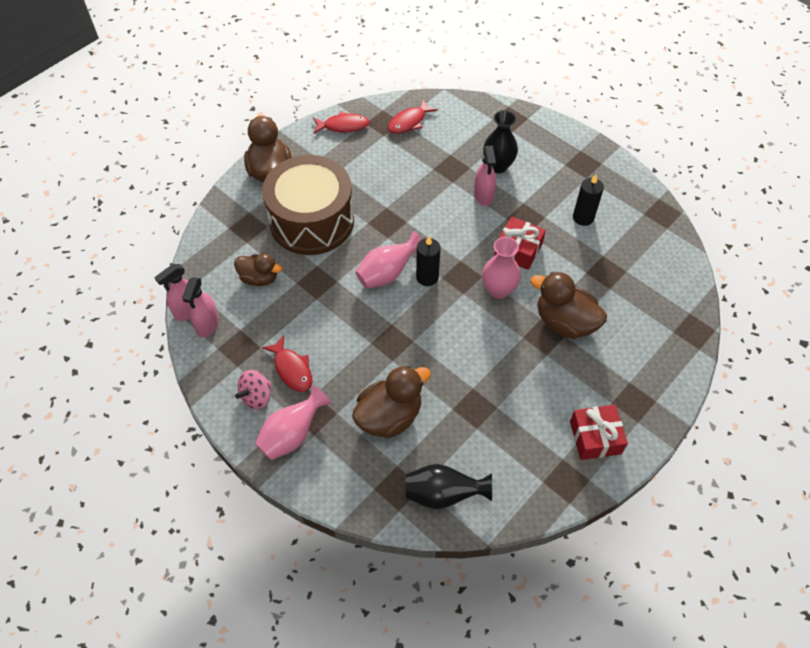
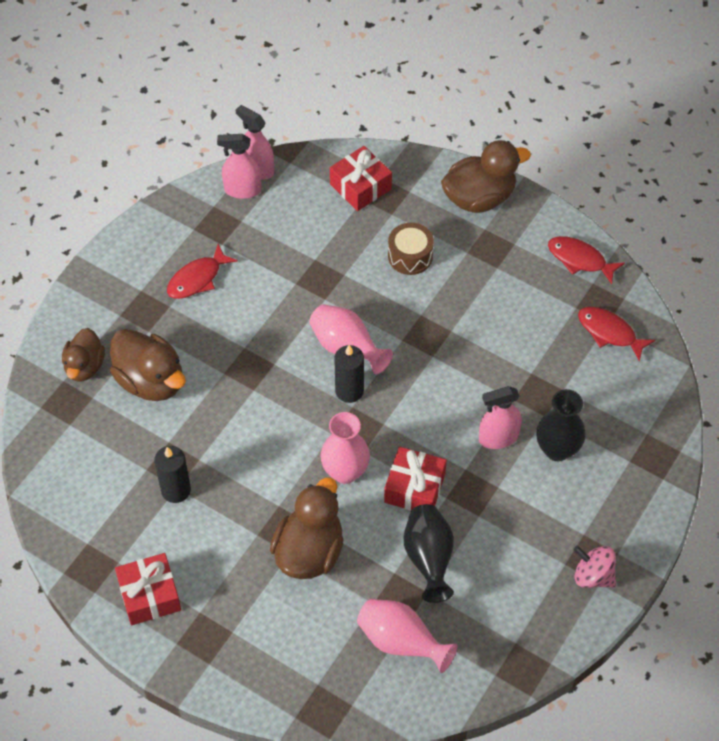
camera: 80 degrees right, 0 degrees up
(233, 242) = (360, 187): none -> red gift
(256, 396) = (159, 254): pink spinning top -> pink spinning top (593, 576)
(259, 278) = (314, 223): brown duck -> brown duck (85, 366)
(292, 434) = (118, 295): pink vase -> pink vase (401, 642)
(312, 221) = (410, 256): brown drum -> brown drum, size x0.42
(343, 126) = (579, 259): red fish -> red fish turned 135 degrees clockwise
(443, 494) = (62, 446): black vase -> black vase (428, 559)
(583, 217) = (489, 563): black candle -> black candle (176, 490)

